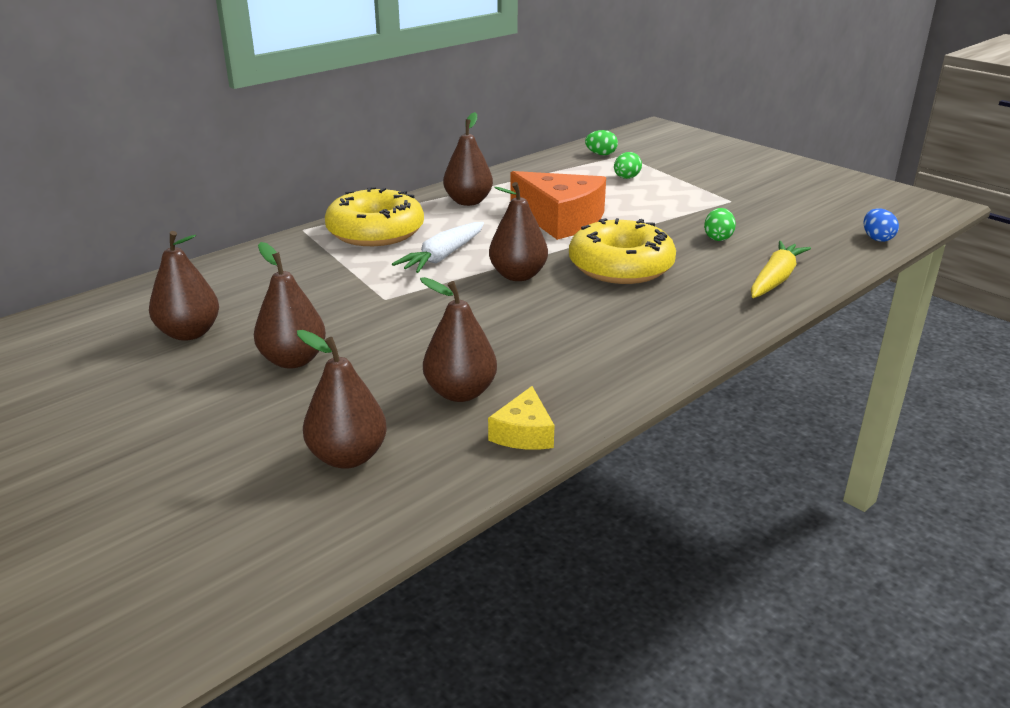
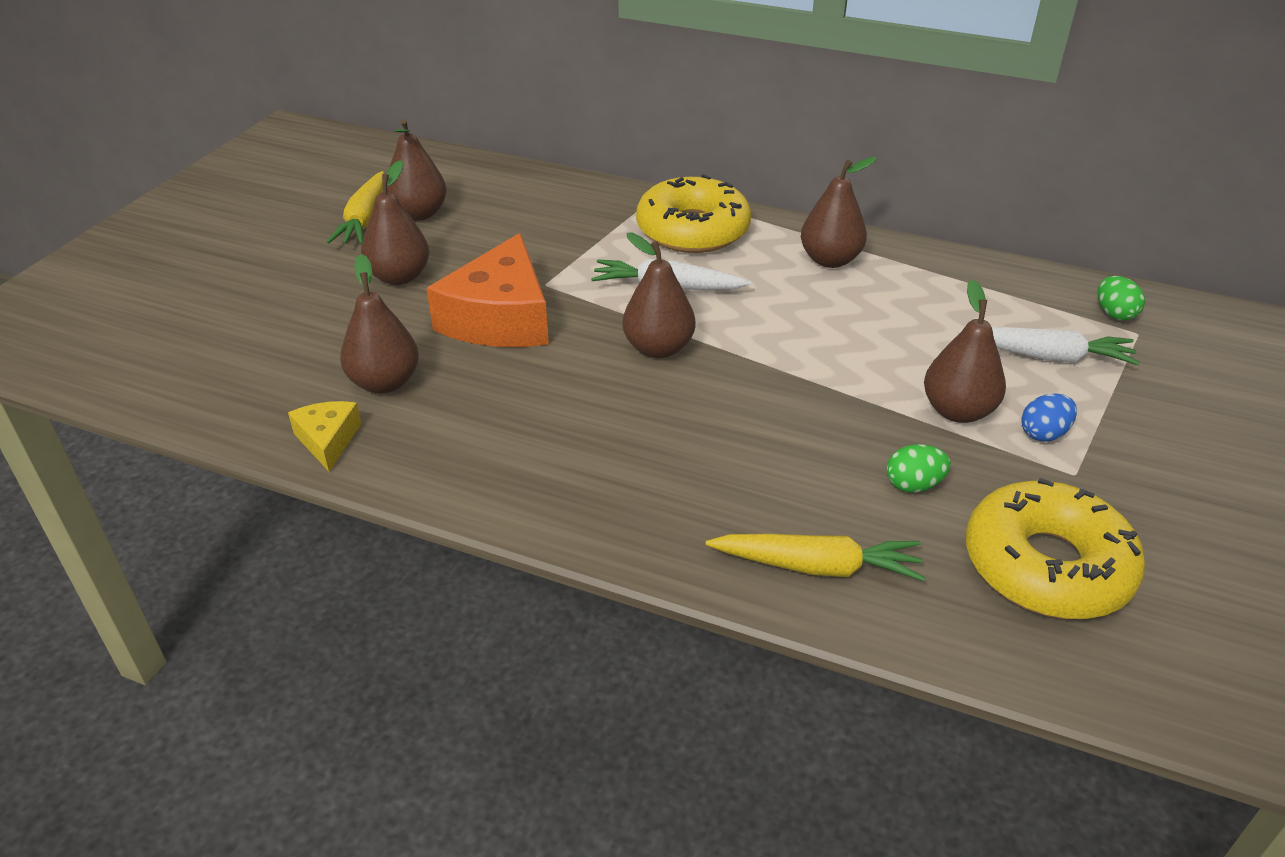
camera: 65 degrees right, 10 degrees up
(157, 363) = (364, 219): none -> yellow carrot
(348, 457) = (257, 355): brown pear -> brown pear (957, 411)
(524, 433) = (328, 440): yellow cheese -> yellow cheese turned 90 degrees clockwise
(560, 219) = (844, 337): orange cheese -> orange cheese (500, 318)
(621, 266) = (744, 417): yellow donut -> yellow donut (1046, 566)
(626, 178) = (1048, 356): green egg -> white carrot
(877, 238) = (1087, 672): blue egg -> blue egg (1043, 434)

